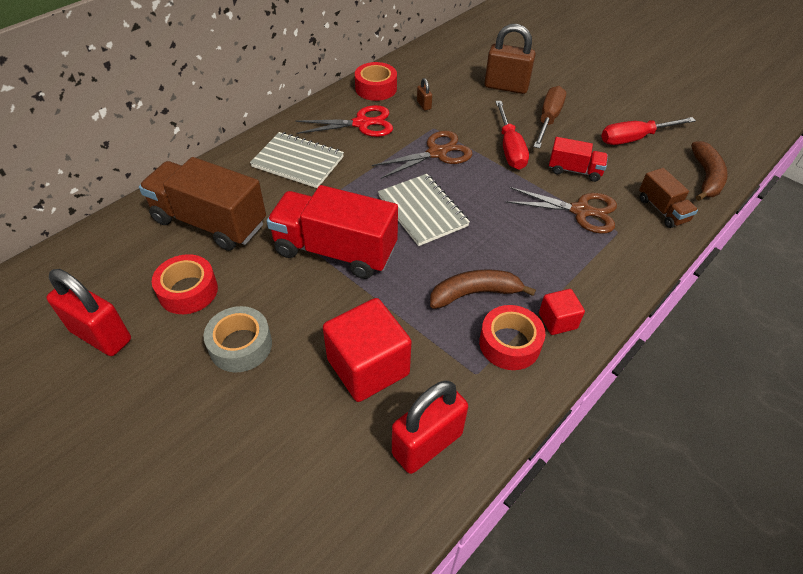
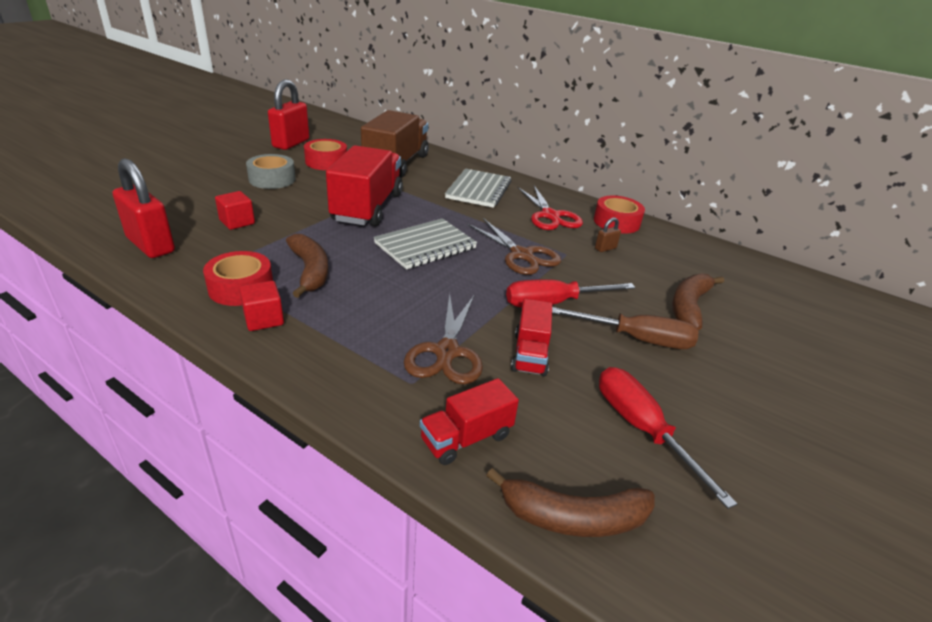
camera: 80 degrees right, 15 degrees down
(368, 367) = (237, 222): red cube -> red cube, size x0.52
(506, 87) = (689, 307): brown padlock -> brown banana
(662, 210) = (466, 438): brown truck -> red truck

